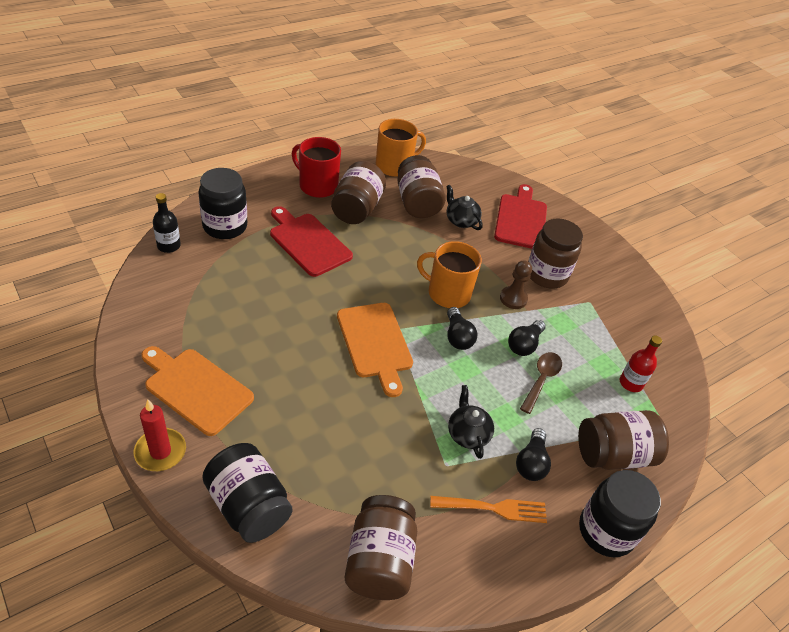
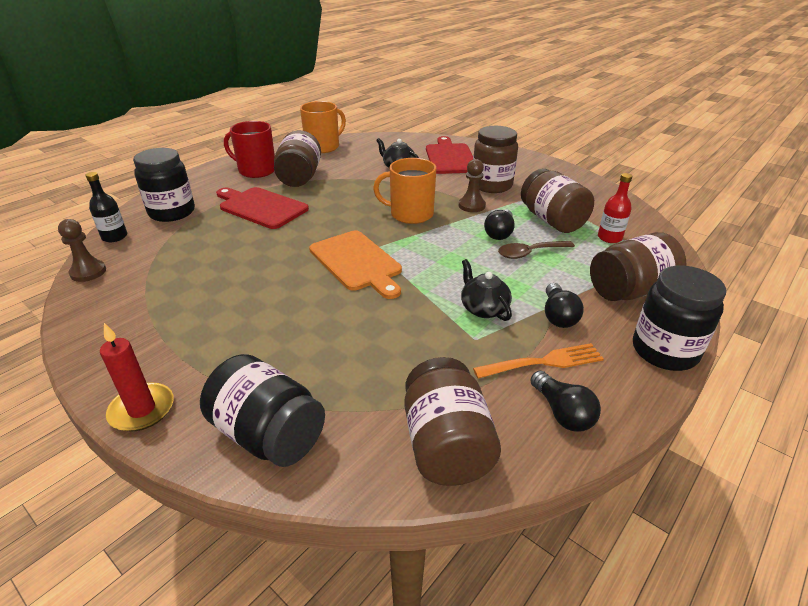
camera: 10 degrees left, 10 degrees down
(140, 285) = (88, 272): none -> brown pawn
(196, 388) = (173, 341): orange cutting board -> none
(417, 203) = (354, 164): brown jar -> brown jar (552, 220)
(457, 337) = (435, 241): black light bulb -> black light bulb (562, 413)
(541, 380) = (529, 253): brown spoon -> brown spoon turned 120 degrees counterclockwise

